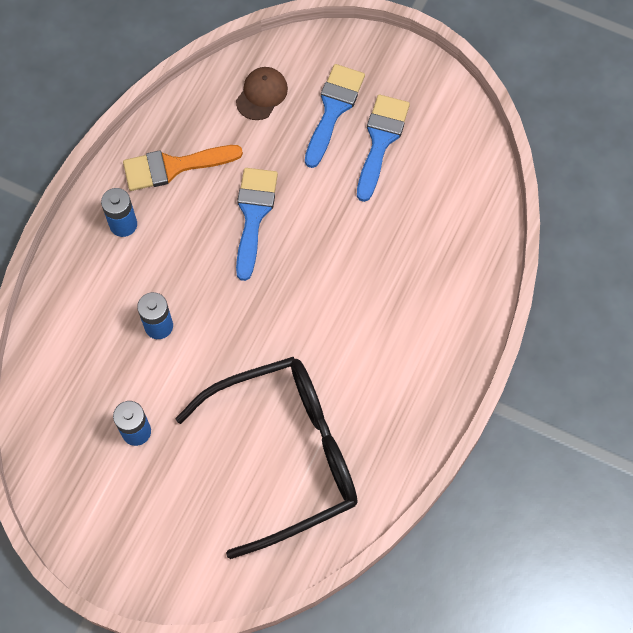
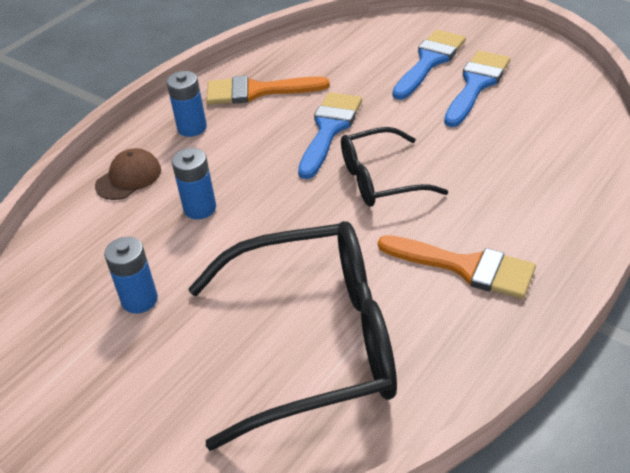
camera: 15 degrees right, 25 degrees down
(261, 94) = (359, 49): brown cap -> brown cap (128, 178)
(310, 274) = (381, 179): none -> black glasses
(391, 365) = (466, 267): none -> orange brush

